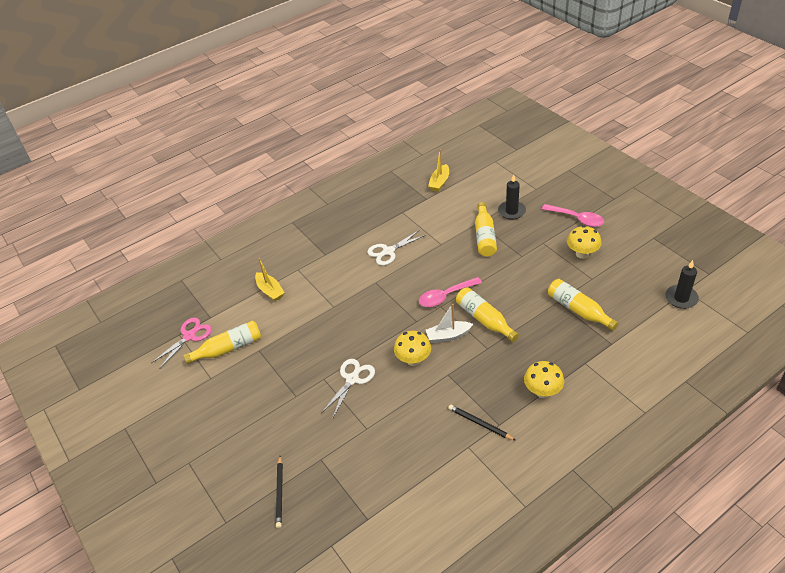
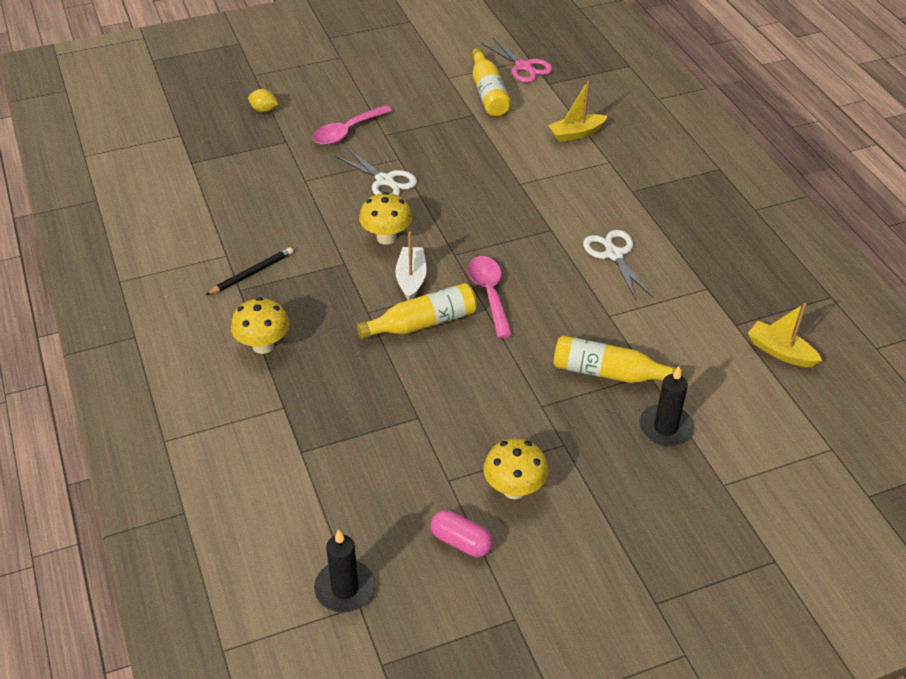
camera: 100 degrees right, 0 degrees up
(279, 492) = (264, 110): black pencil -> yellow lemon
(577, 219) = (612, 517): pink spoon -> pink spoon (347, 132)
(578, 310) = (388, 436): yellow bottle -> none
(625, 265) = (461, 542): none -> pink capsule

